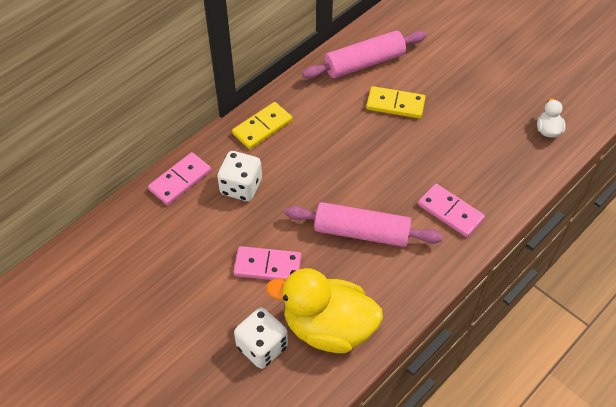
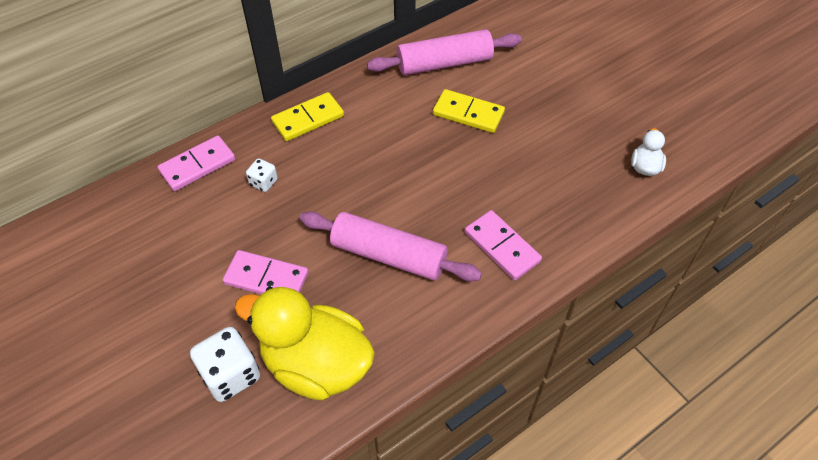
camera: 10 degrees right, 0 degrees up
(241, 187) = (263, 182): white dice -> white dice, size x0.54

